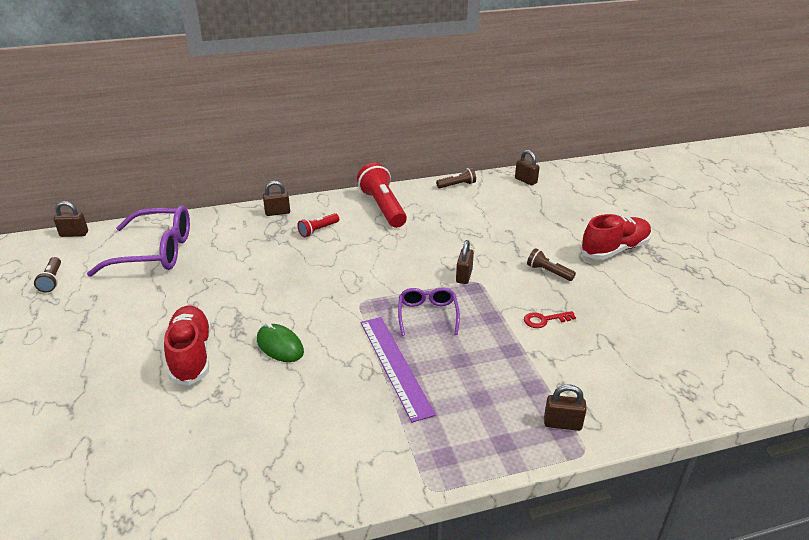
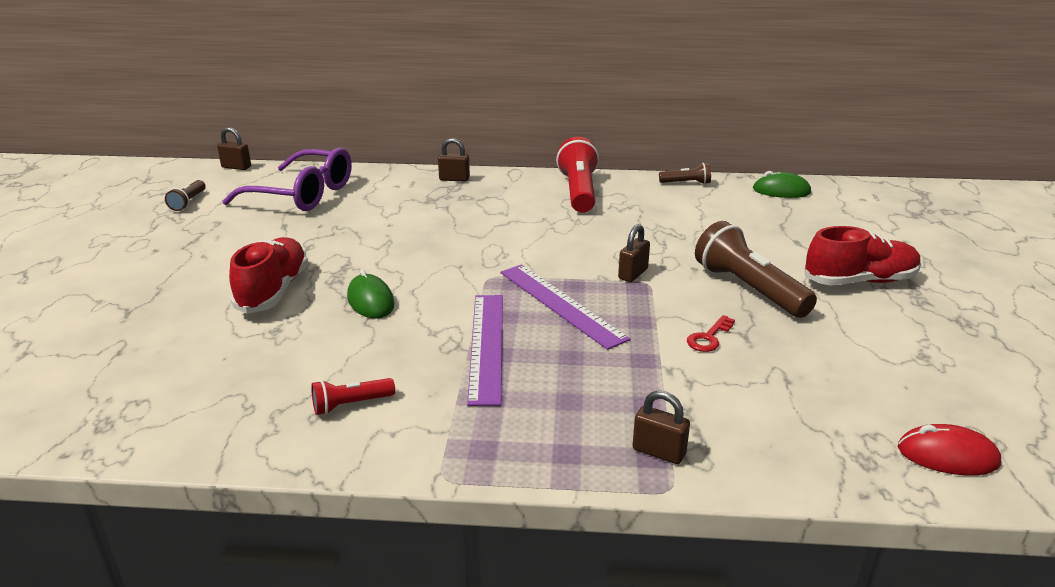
camera: 20 degrees right, 5 degrees down
(318, 230) = (488, 202): red flashlight -> red flashlight (351, 405)
(427, 315) = (560, 304): purple glasses -> purple ruler
(525, 181) = (781, 191): brown padlock -> green mouse
(544, 320) = (709, 338): red key -> red key turned 60 degrees counterclockwise
(548, 272) = (748, 289): brown flashlight -> brown flashlight, size x1.99
(731, 376) = (947, 456): none -> red mouse

